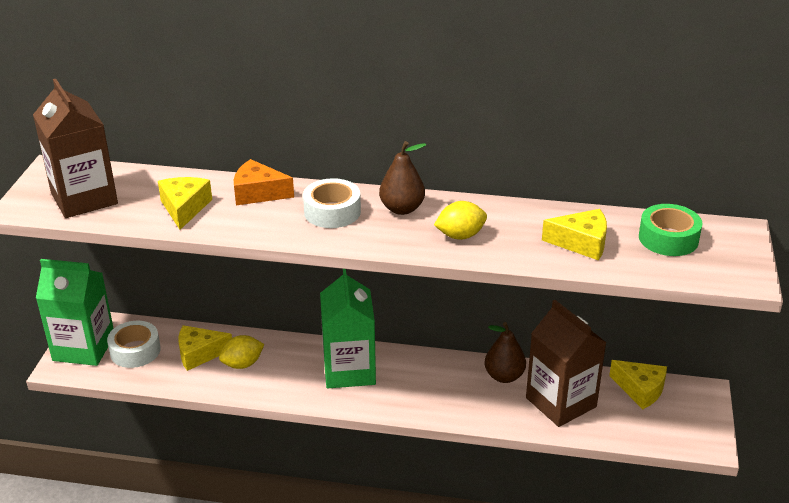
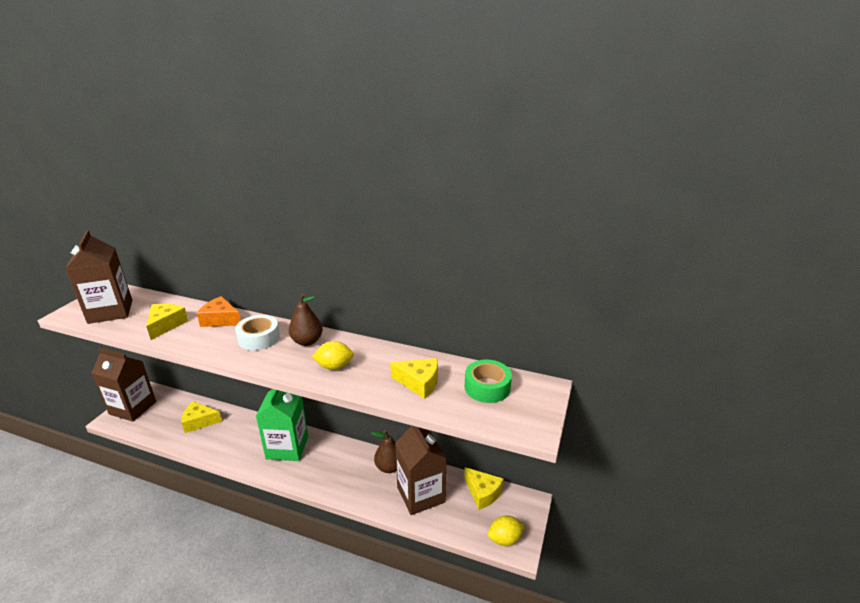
camera: 10 degrees right, 5 degrees down
(84, 348) = (133, 408): green carton -> brown carton
(135, 351) = (162, 414): white tape -> none
(242, 364) = (222, 433): yellow lemon -> yellow lemon (505, 539)

